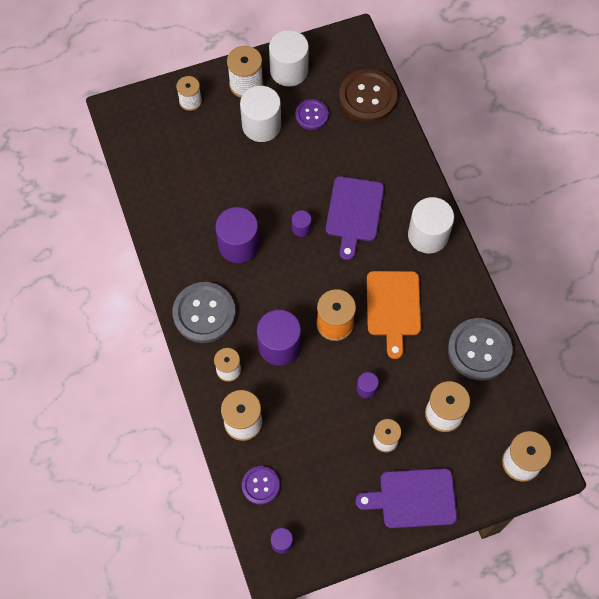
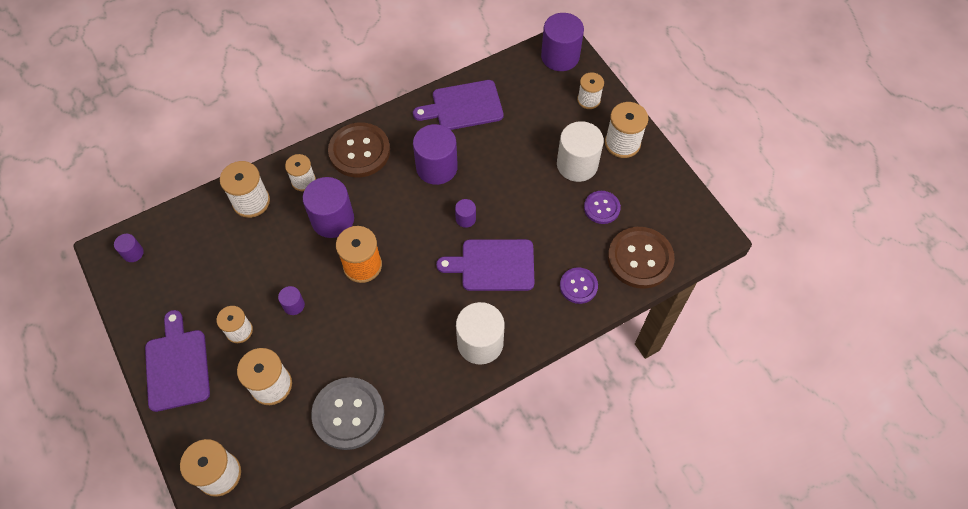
camera: 80 degrees right, 5 degrees down
(131, 115) = (560, 56): none -> purple cylinder
(171, 210) = (463, 106): none -> purple cutting board
(204, 313) = (359, 151): grey button -> brown button
(260, 485) = (189, 226): purple button -> purple button (578, 286)
(289, 70) = (651, 178): white cylinder -> none
(393, 307) = (388, 319): orange cutting board -> none

